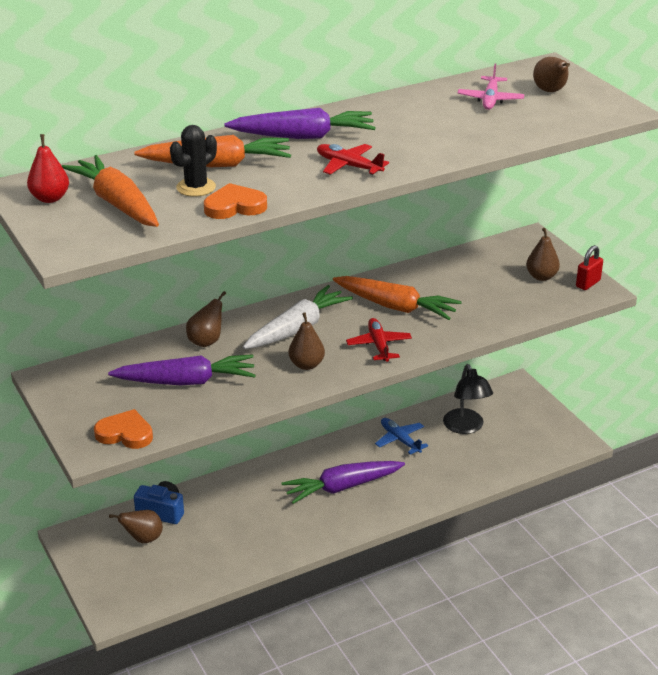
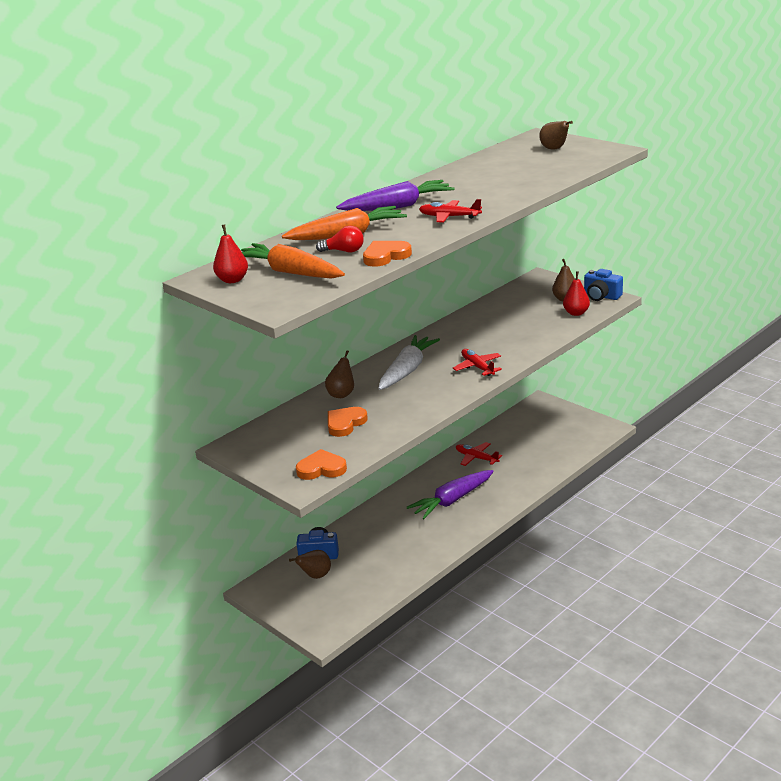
camera: 15 degrees left, 5 degrees down
(186, 381) = (345, 423): purple carrot -> orange heart
(196, 187) = (344, 251): black cactus -> red light bulb
(306, 365) = (431, 391): brown pear -> none
(395, 307) = (472, 340): orange carrot -> none
(400, 440) = (476, 458): blue plane -> red plane
(466, 427) = (520, 438): black lamp -> none
(490, 99) = (516, 161): pink plane -> none
(542, 300) = (576, 313): none -> red pear
(588, 283) = (601, 296): red padlock -> blue camera

